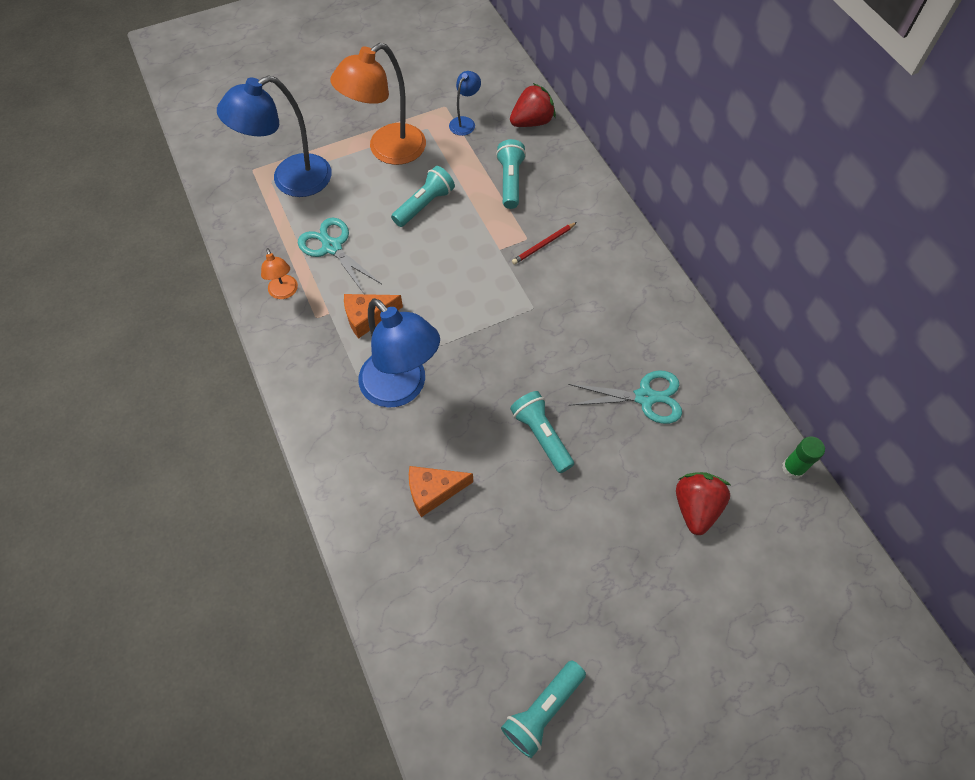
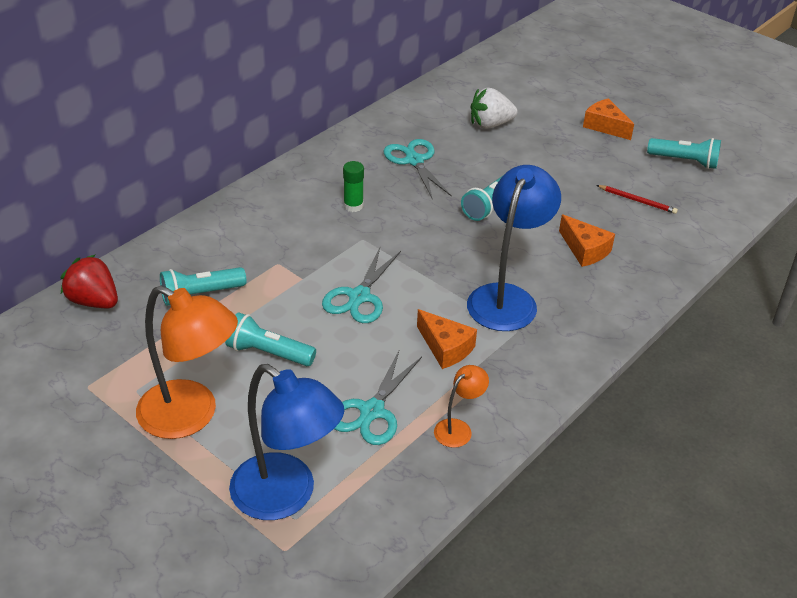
camera: 115 degrees left, 20 degrees down
(457, 280) = (359, 297): none -> turquoise scissors
(465, 122) = (113, 358): blue lamp -> none
(544, 244) = (280, 250): red pencil -> red pencil (637, 200)
(653, 650) = (605, 126): none -> orange cheese
(695, 507) = (490, 124): red strawberry -> white strawberry
(793, 468) = (426, 90): green glue stick -> green glue stick (353, 206)

